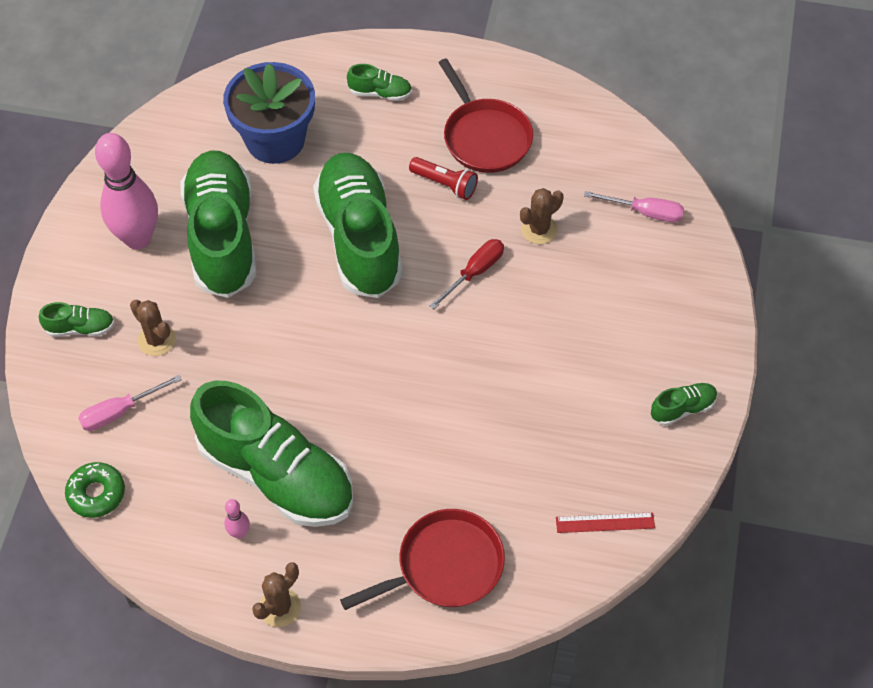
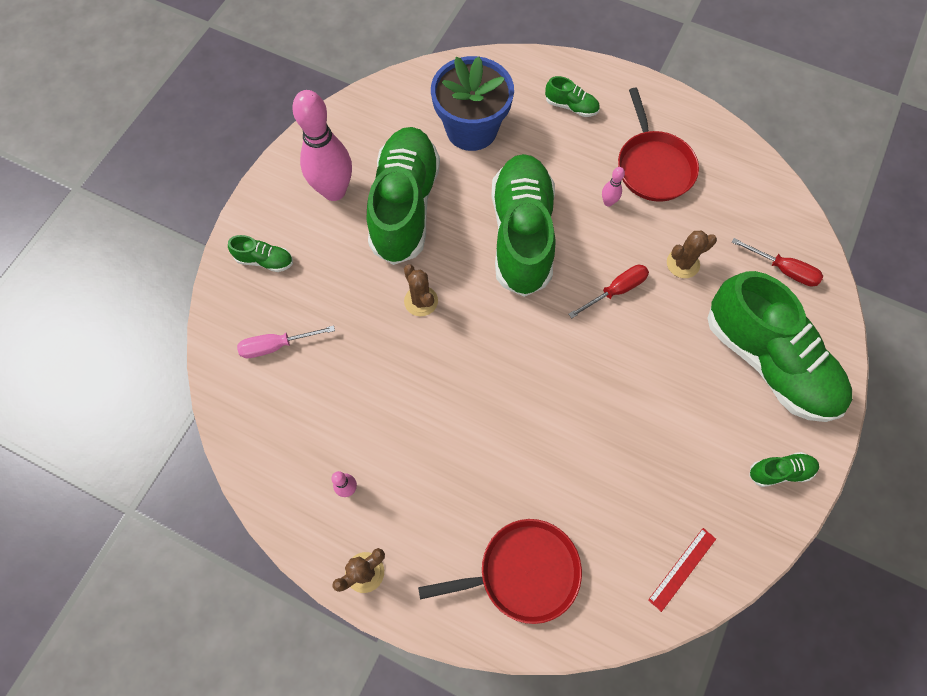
camera: 15 degrees right, 10 degrees up
(96, 493) = (236, 417): green donut -> none
(156, 340) = (325, 287): brown cactus -> brown cactus (421, 301)
(276, 474) = (394, 440): green shoe -> green shoe (768, 361)
(445, 184) = (608, 202): red flashlight -> pink bowling pin
(605, 522) = (682, 569): red ruler -> red ruler turned 60 degrees counterclockwise
(645, 212) = (783, 269): pink screwdriver -> red screwdriver

